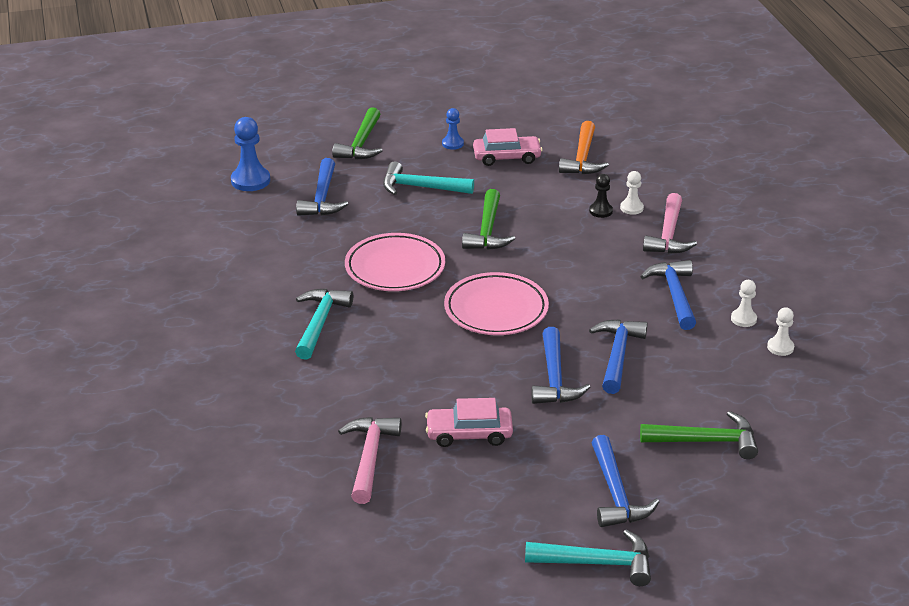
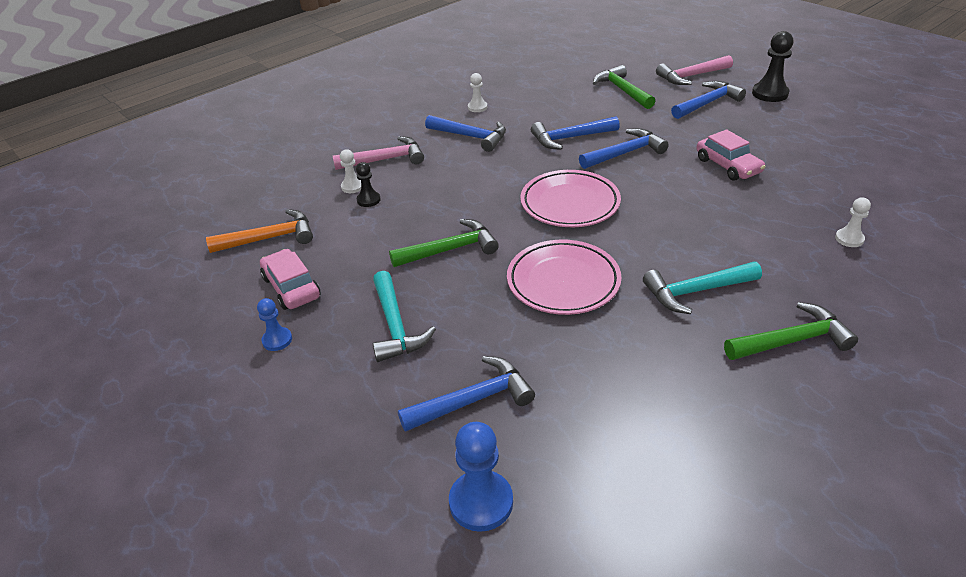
camera: 115 degrees left, 5 degrees up
(361, 144) = (315, 426): green hammer -> green hammer (792, 340)
(370, 457) = (810, 195): pink hammer -> pink hammer (691, 76)
(597, 563) = (770, 94): turquoise hammer -> black pawn
(674, 294) = (471, 137): blue hammer -> blue hammer turned 120 degrees counterclockwise
(780, 347) = (498, 90): white pawn -> white pawn (849, 239)

